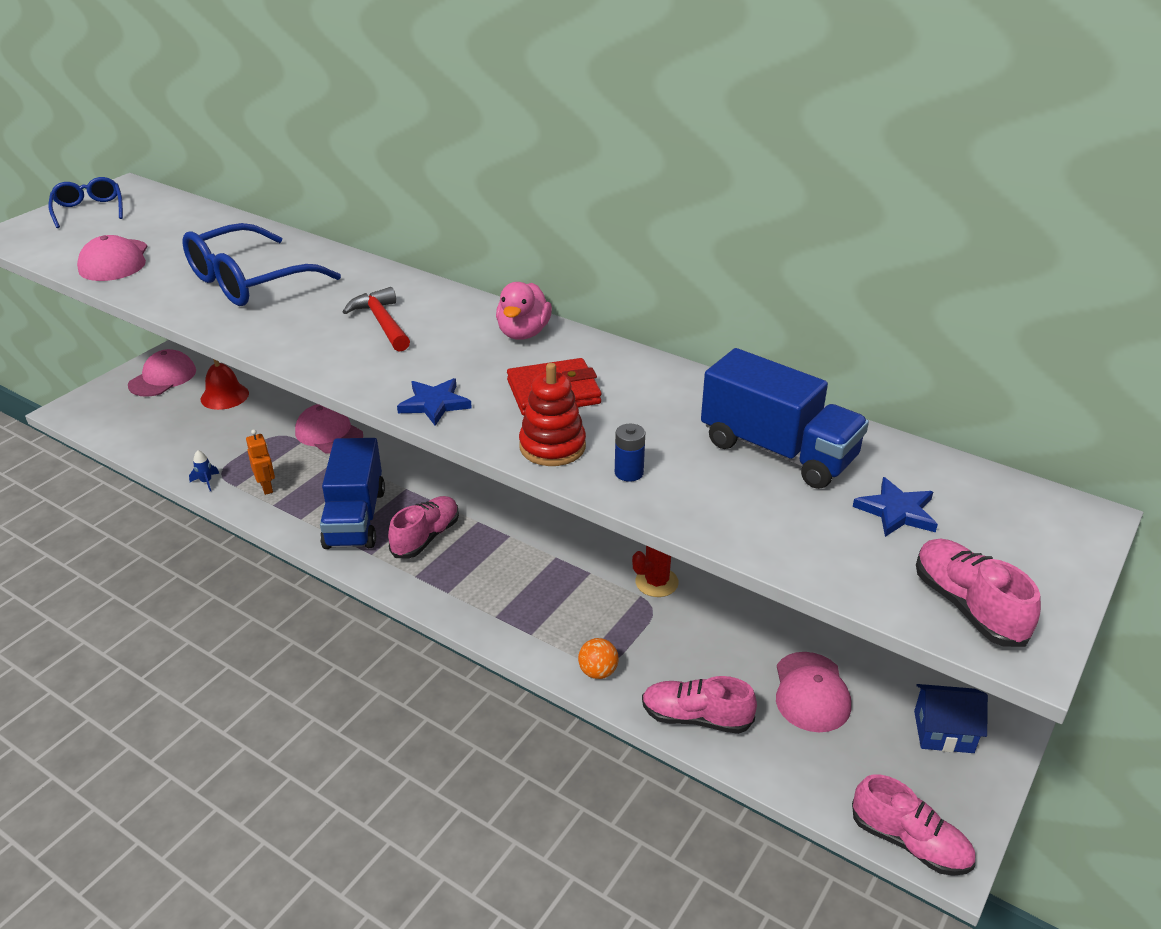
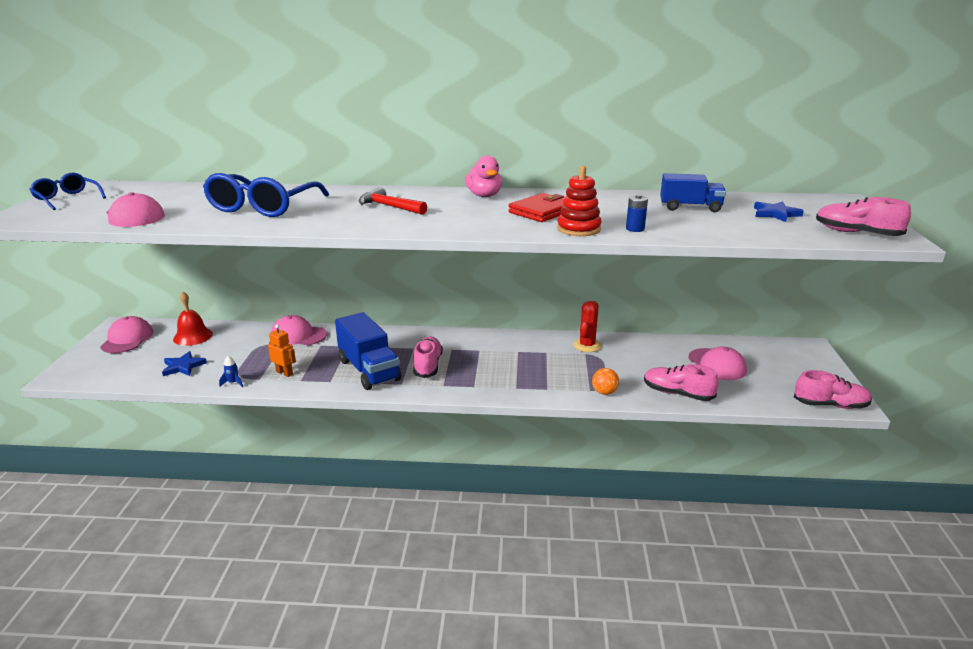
camera: 30 degrees left, 10 degrees down
(434, 404) = (482, 228): blue star -> blue star (183, 366)
(696, 718) = (677, 393): pink shoe -> pink shoe turned 45 degrees clockwise
(777, 451) = (690, 207): blue truck -> blue truck, size x0.65
(943, 732) = (790, 359): blue house -> none

